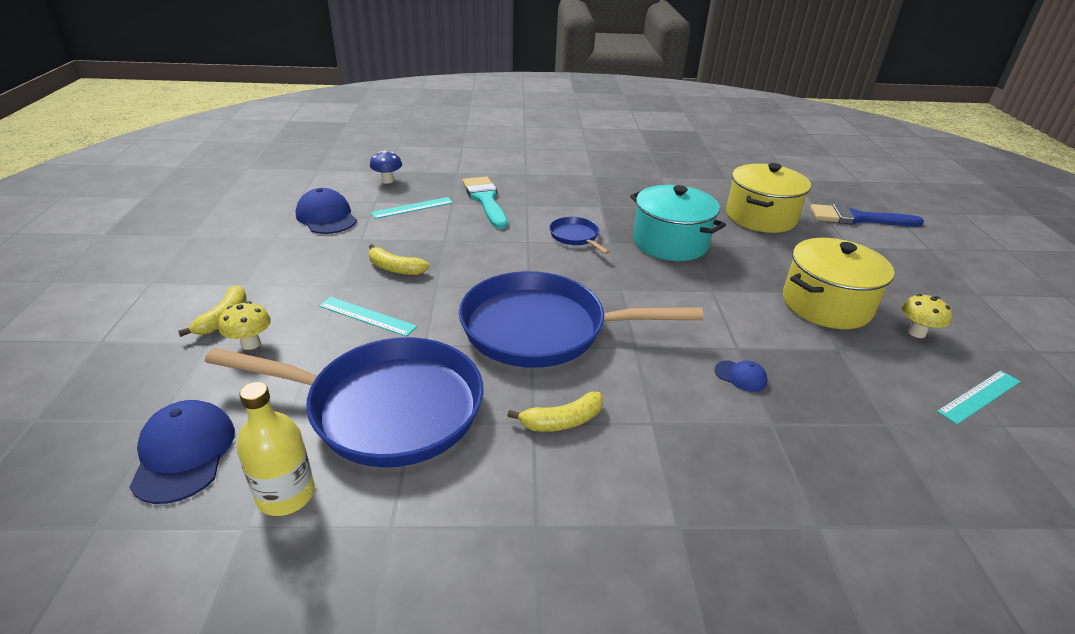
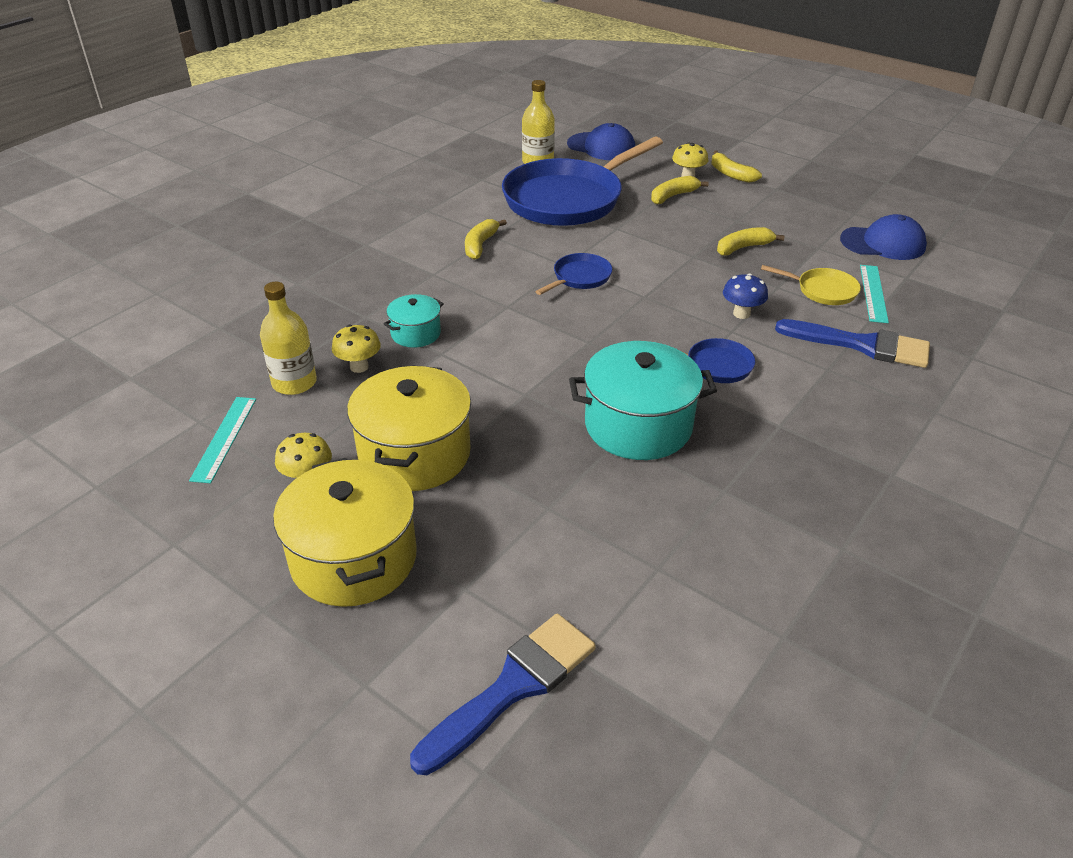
camera: 130 degrees right, 5 degrees up
(314, 336) = (673, 196): none -> yellow banana
(367, 316) = (679, 218): turquoise ruler -> none
(387, 181) = (967, 300): blue mushroom -> blue mushroom (741, 314)
(430, 224) = (823, 290): none -> yellow pan
(485, 200) = (862, 345): turquoise brush -> blue brush
(542, 329) = (579, 277): blue pan -> blue pan, size x0.44
(740, 376) = (415, 333): blue cap -> turquoise pot
(760, 217) = (623, 562): yellow pot -> yellow pot (354, 559)
(819, 381) = (359, 367): none -> yellow mushroom
(890, 404) = (294, 383): none -> yellow bottle

